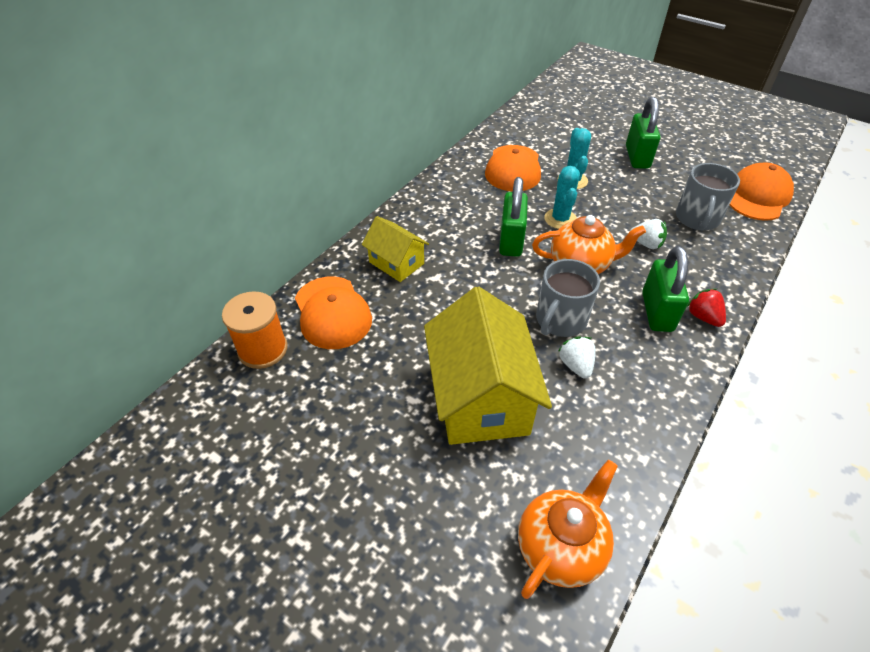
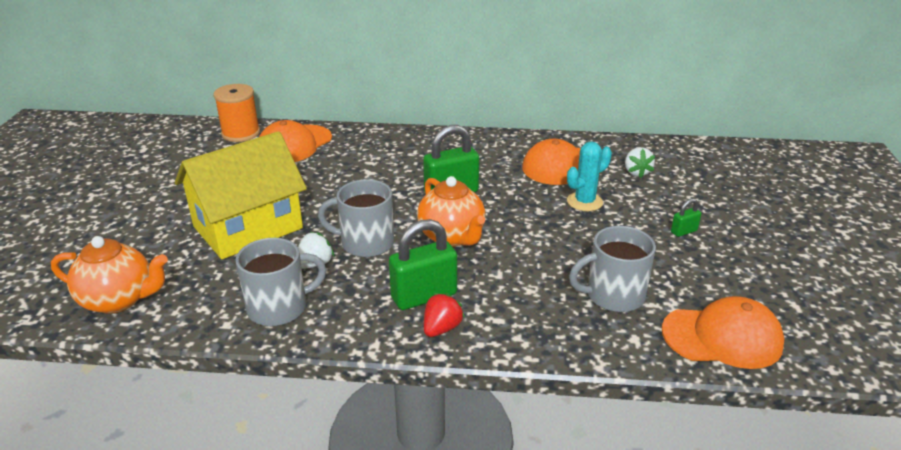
camera: 60 degrees right, 15 degrees down
(396, 263) = (371, 151): yellow house -> none
(560, 219) = (512, 210): turquoise cactus -> none
(633, 410) = (279, 308): none -> grey mug
(637, 157) = (684, 231): green padlock -> green padlock, size x0.48
(646, 244) = (527, 268): white strawberry -> white strawberry (636, 172)

